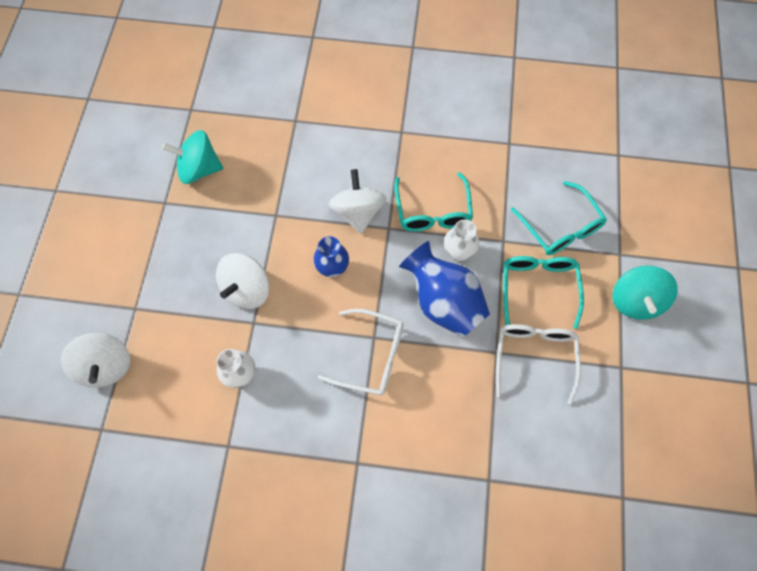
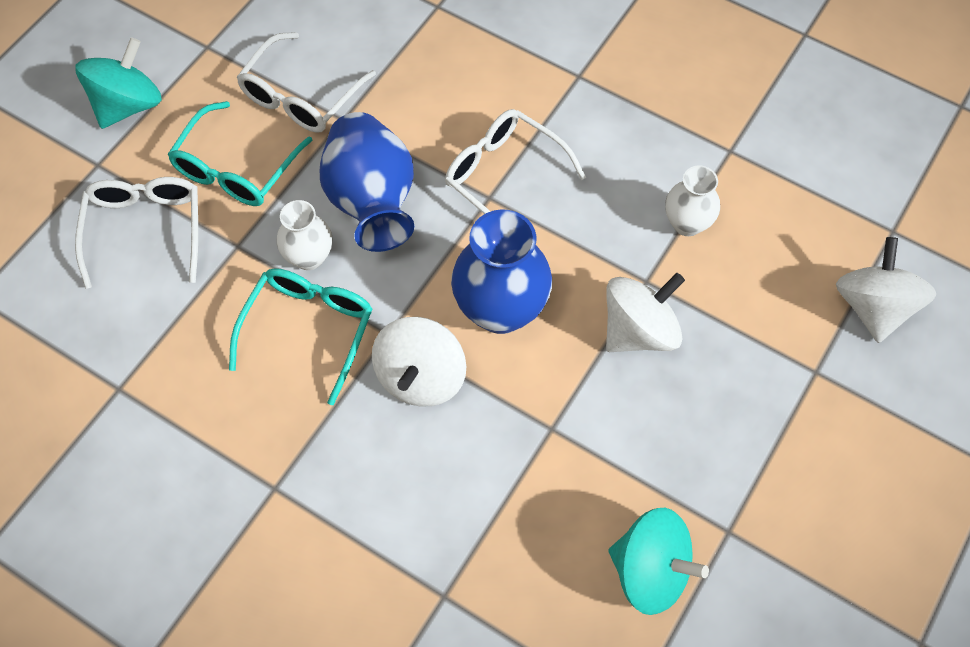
camera: 155 degrees left, 5 degrees down
(332, 268) = (500, 310): blue vase -> blue vase, size x1.73
(560, 227) = (145, 230): turquoise glasses -> white glasses

